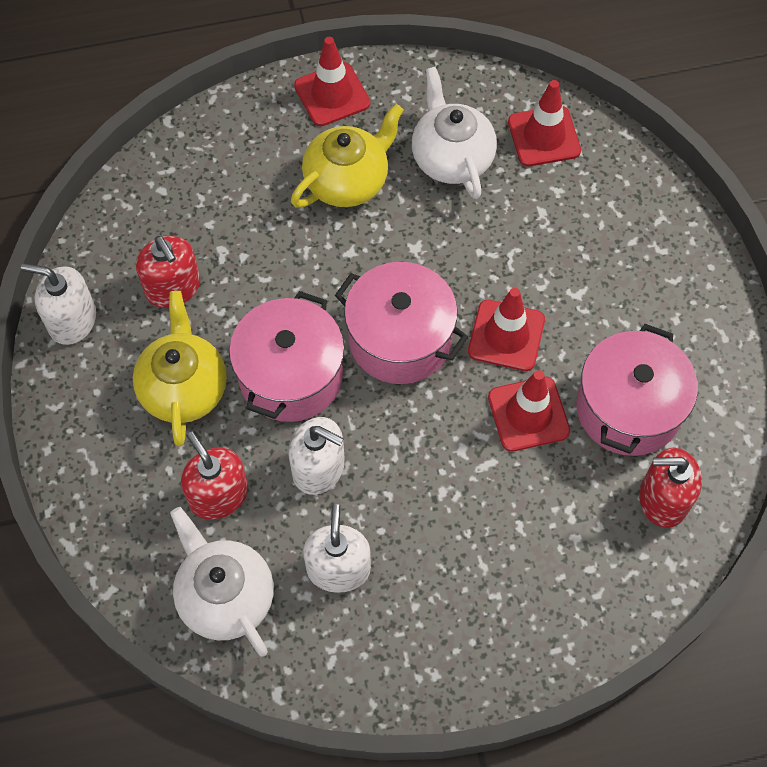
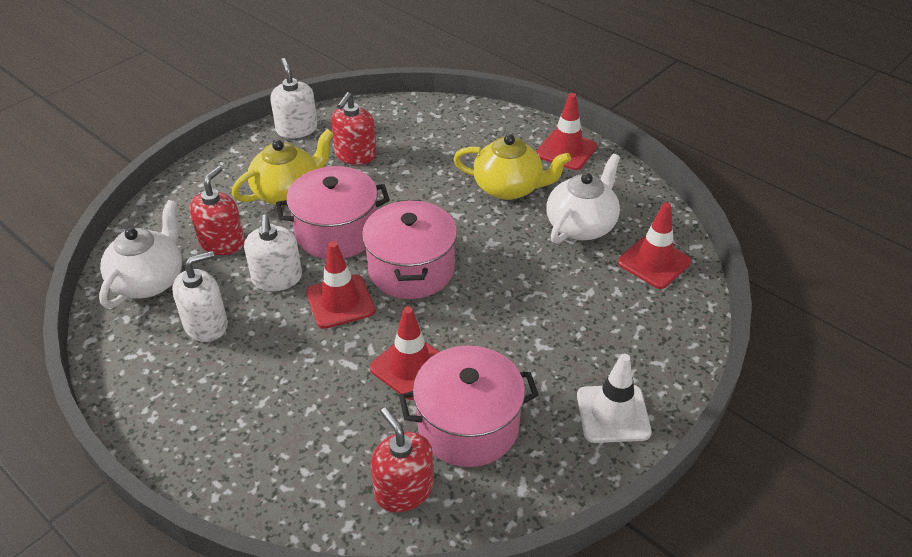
camera: 55 degrees right, 20 degrees down
(506, 335) = (466, 322): red traffic cone -> red traffic cone (340, 302)
(690, 291) = (613, 414): none -> white traffic cone

